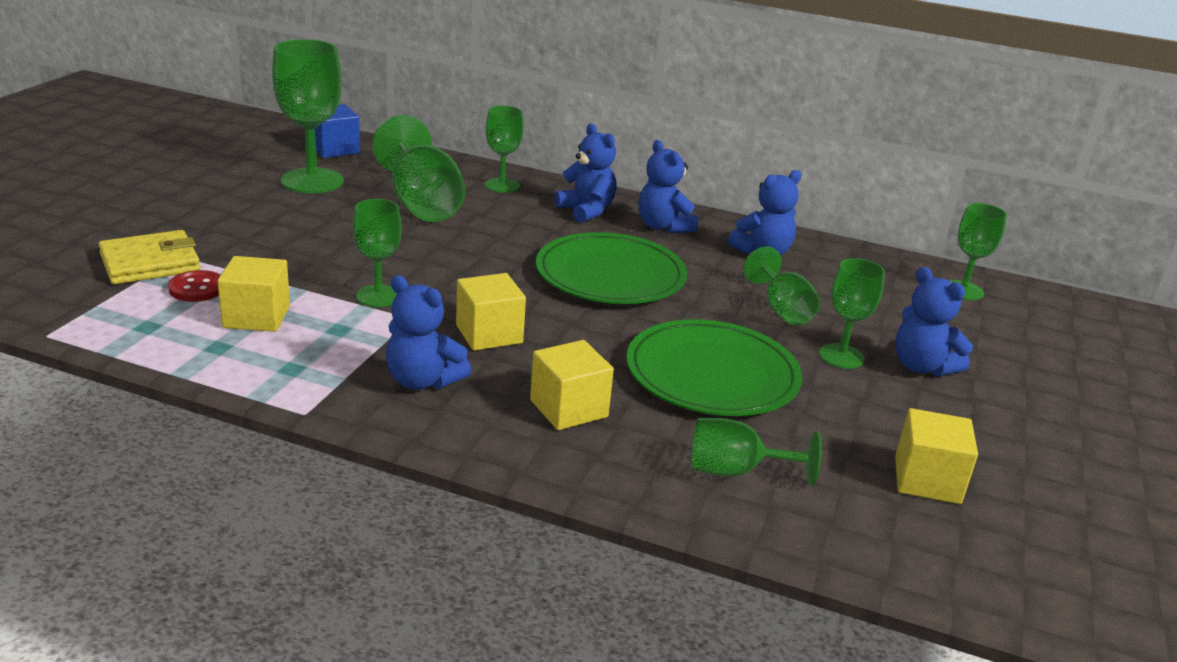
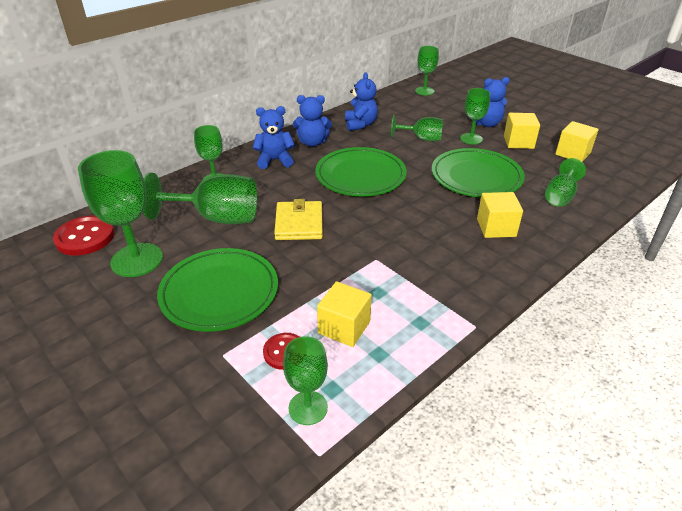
camera: 60 degrees left, 10 degrees up
(150, 263) = (224, 374): yellow wallet -> yellow wallet (299, 223)
(282, 233) = (219, 292): none -> green plate
(334, 149) = (85, 237): blue cube -> red button
(378, 296) = (342, 266): green goblet -> green goblet (308, 408)
(423, 381) = (453, 271): blue teddy bear -> none
(489, 334) = (409, 234): yellow cube -> yellow cube (518, 142)

